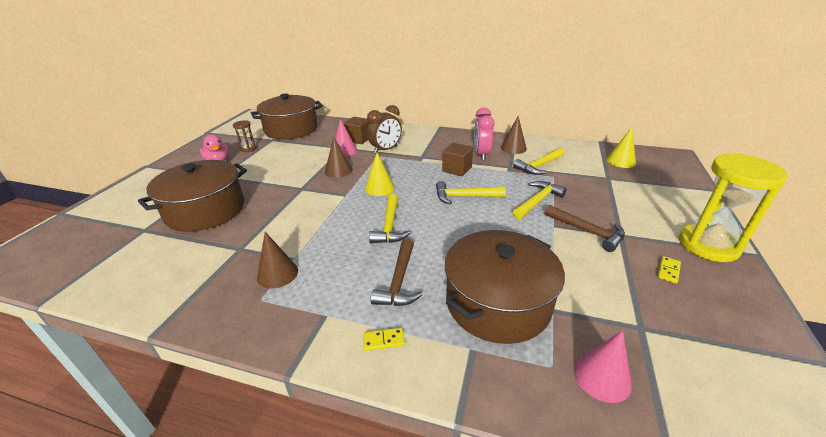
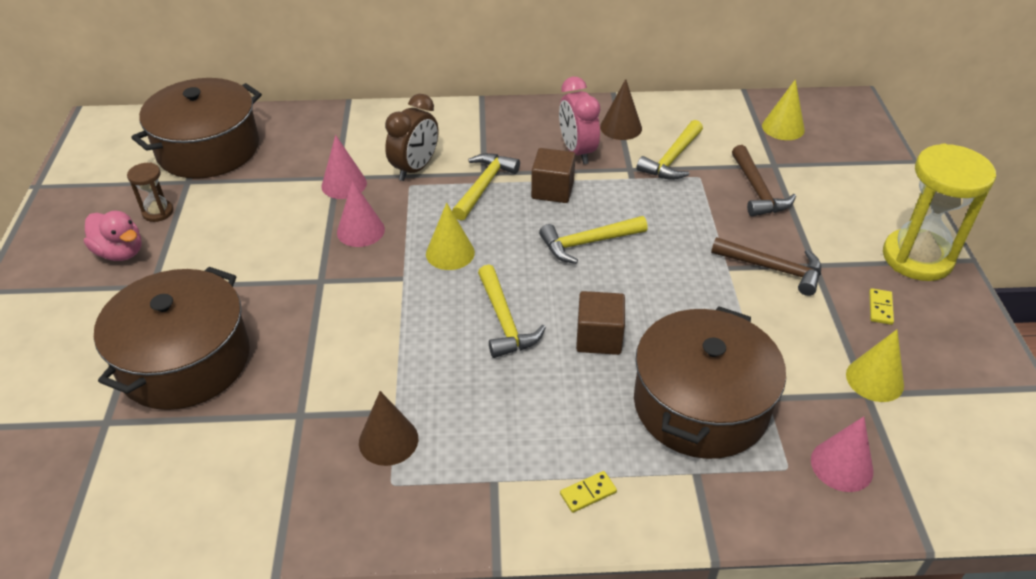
camera: 20 degrees left, 10 degrees up
(338, 171) = (360, 230): brown cone -> pink cone
(358, 139) = (353, 152): brown cube -> brown cube (599, 338)
(399, 281) = (564, 407): brown hammer -> brown hammer (757, 190)
(537, 201) = (693, 229): yellow hammer -> yellow hammer (484, 186)
(651, 318) = (874, 379): none -> yellow cone

